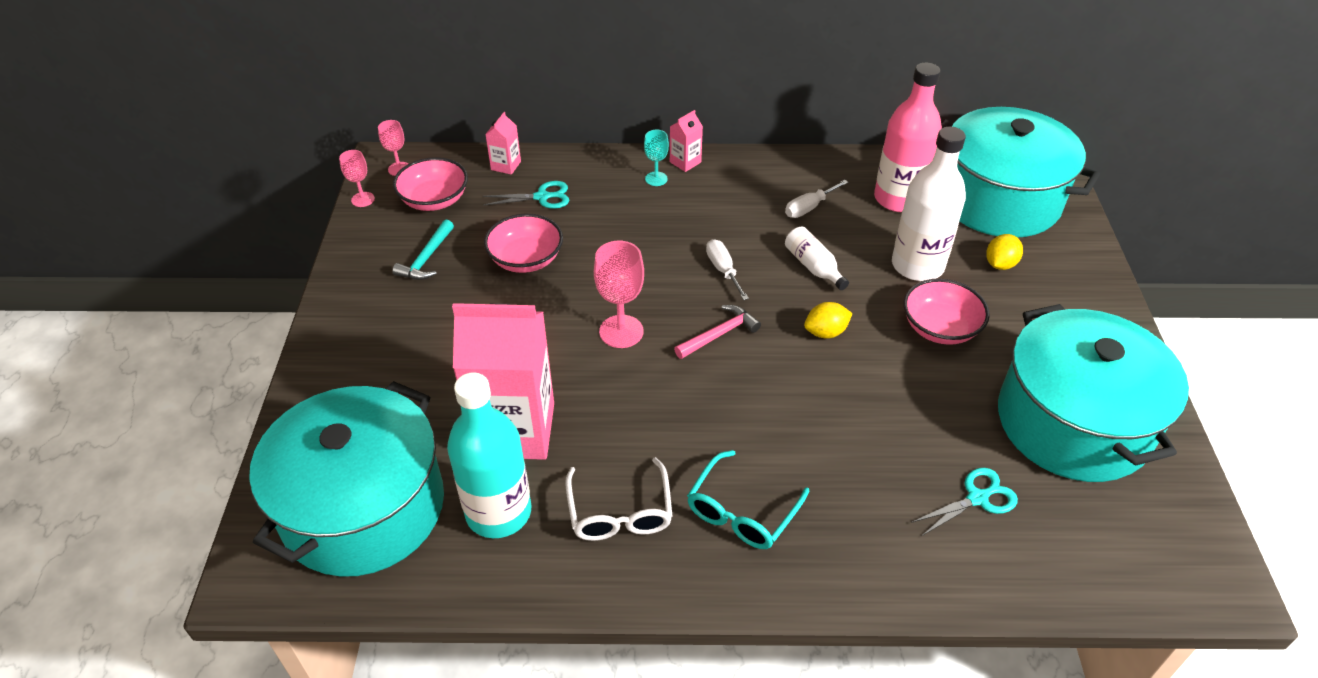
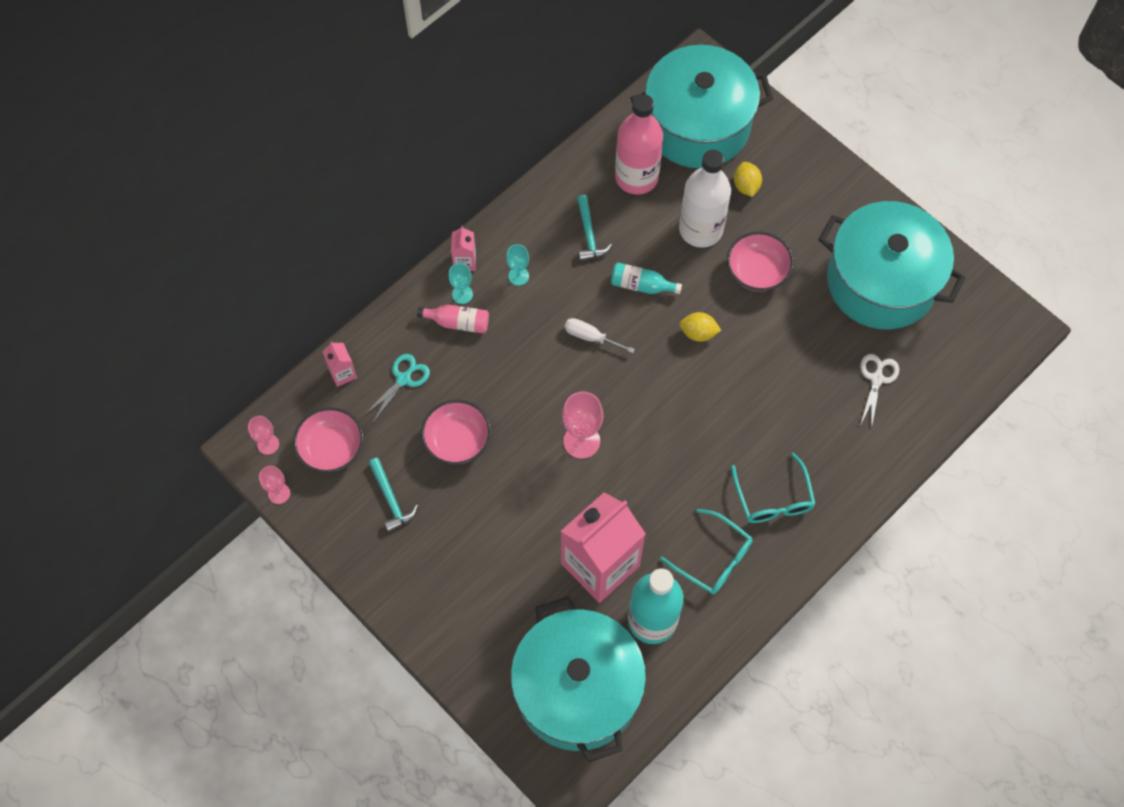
camera: 45 degrees left, 20 degrees up
(620, 511) = (713, 558): white glasses -> turquoise glasses
(629, 192) = (458, 322): none -> pink bottle
(715, 196) = (518, 276): none -> turquoise goblet
(719, 334) = (640, 390): pink hammer -> none
(809, 208) = (589, 234): white screwdriver -> turquoise hammer
(813, 266) = (641, 285): white bottle -> turquoise bottle
(825, 332) = (698, 333): yellow lemon -> yellow lemon turned 75 degrees clockwise
(977, 498) = (877, 379): turquoise scissors -> white scissors

